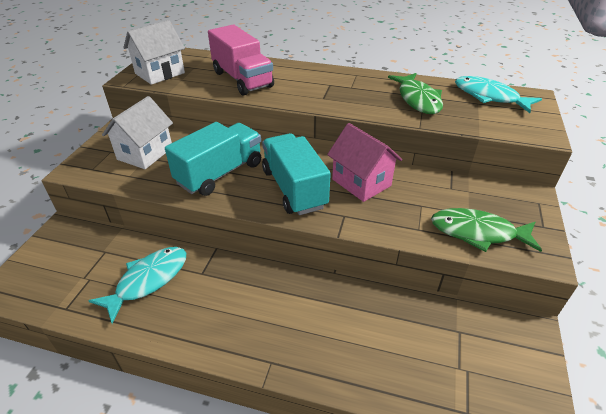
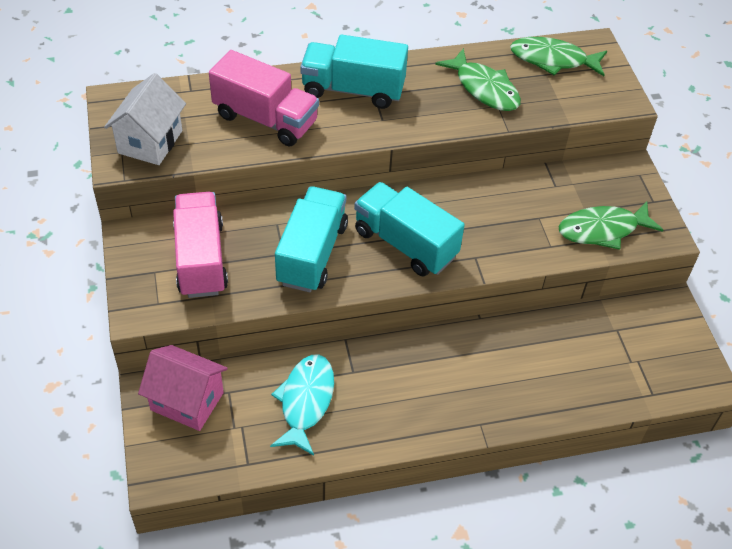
camera: 30 degrees left, 10 degrees up
(145, 153) = (201, 259): white house -> pink truck
(316, 79) = (353, 90): none -> turquoise truck
(361, 182) = (467, 211): pink house -> pink house (187, 401)
(489, 97) = (553, 60): turquoise fish -> green fish

